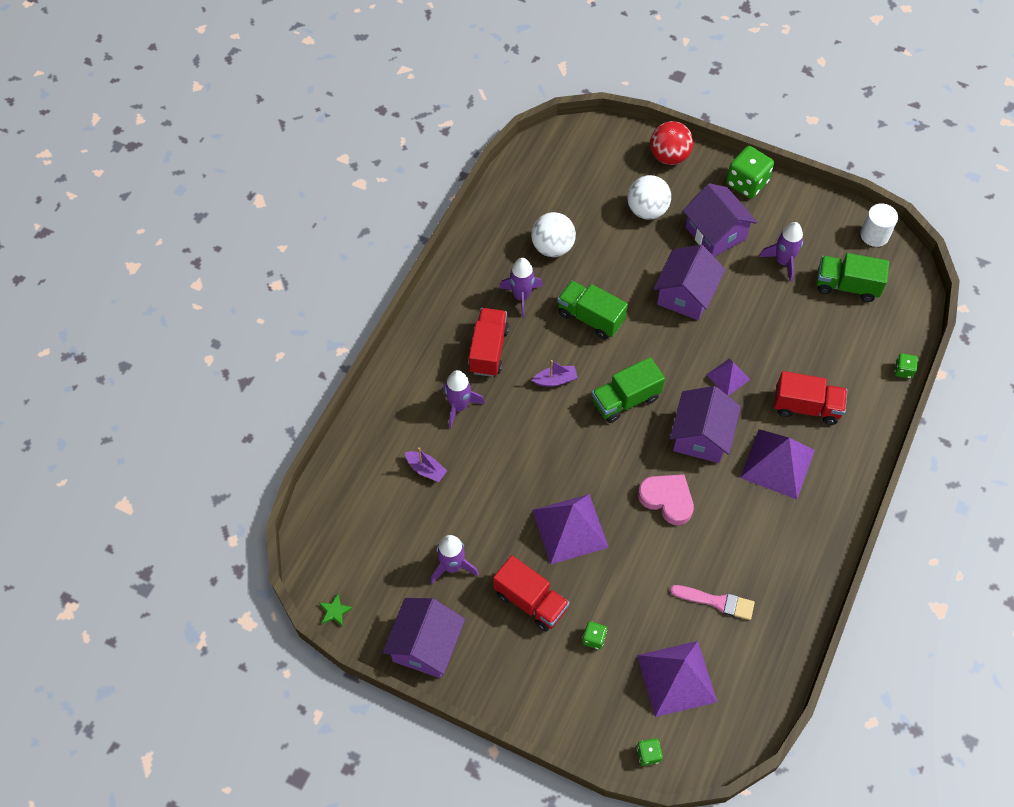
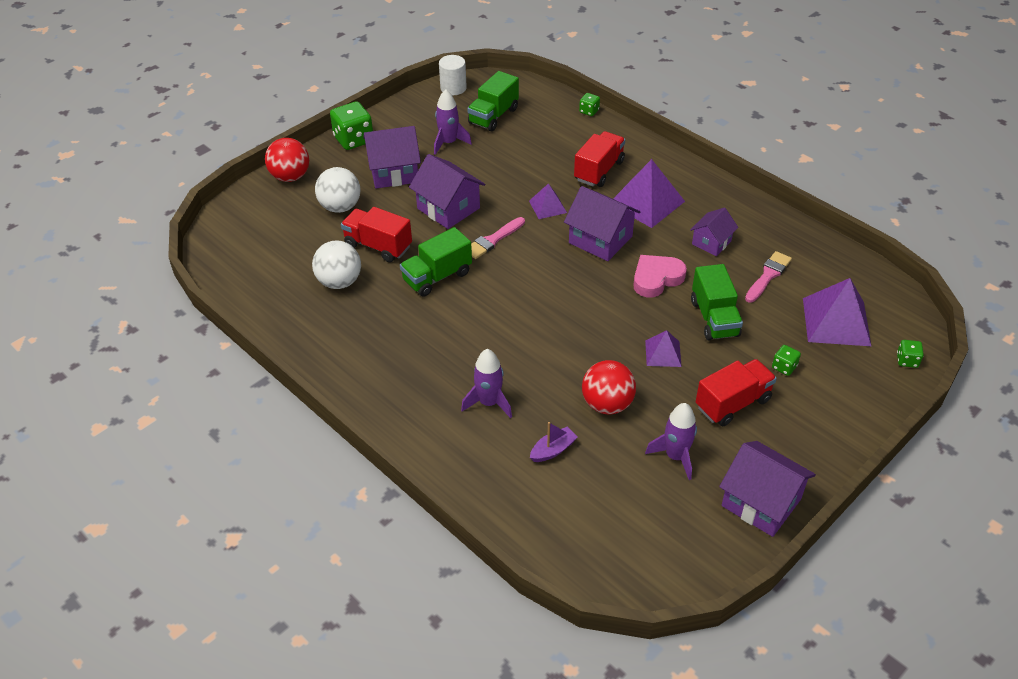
camera: 70 degrees left, 15 degrees down
(335, 611) = (699, 578): green star -> none
(488, 350) = (433, 362): red truck -> red truck (378, 246)
(491, 497) = (607, 404): none -> red ball
(521, 296) = (383, 320): purple rocket -> none
(555, 380) = (494, 320): purple boat -> none
(570, 528) = (663, 353): purple pyramid -> purple pyramid, size x0.55
(625, 400) = (540, 277): green truck -> green truck (714, 318)
(658, 346) = (493, 240): none -> pink brush
(743, 538) = (711, 242): none -> purple house

